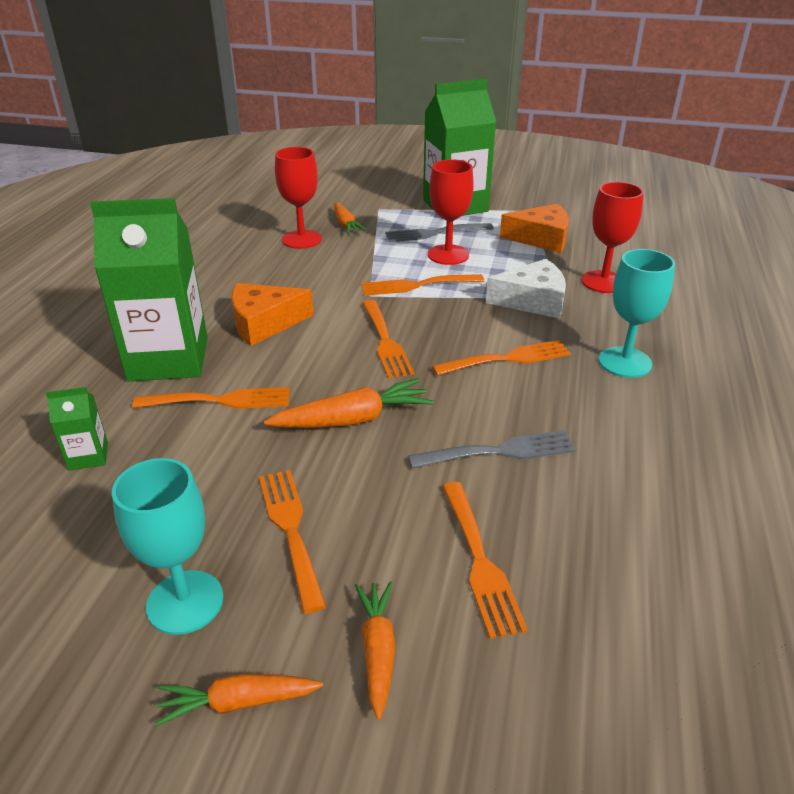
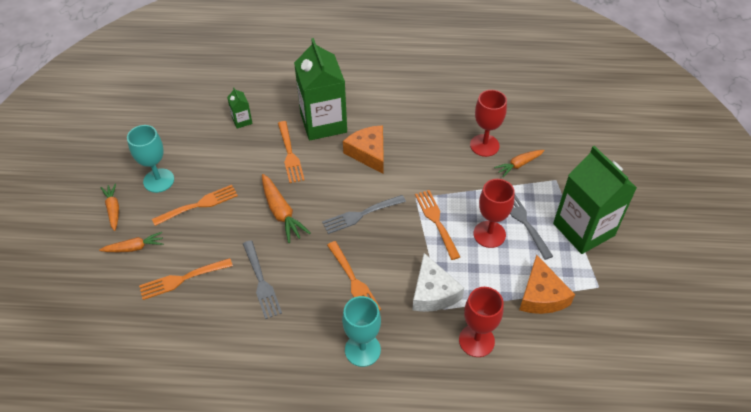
camera: 80 degrees right, 15 degrees up
(385, 341) = (360, 215): orange fork -> grey fork

